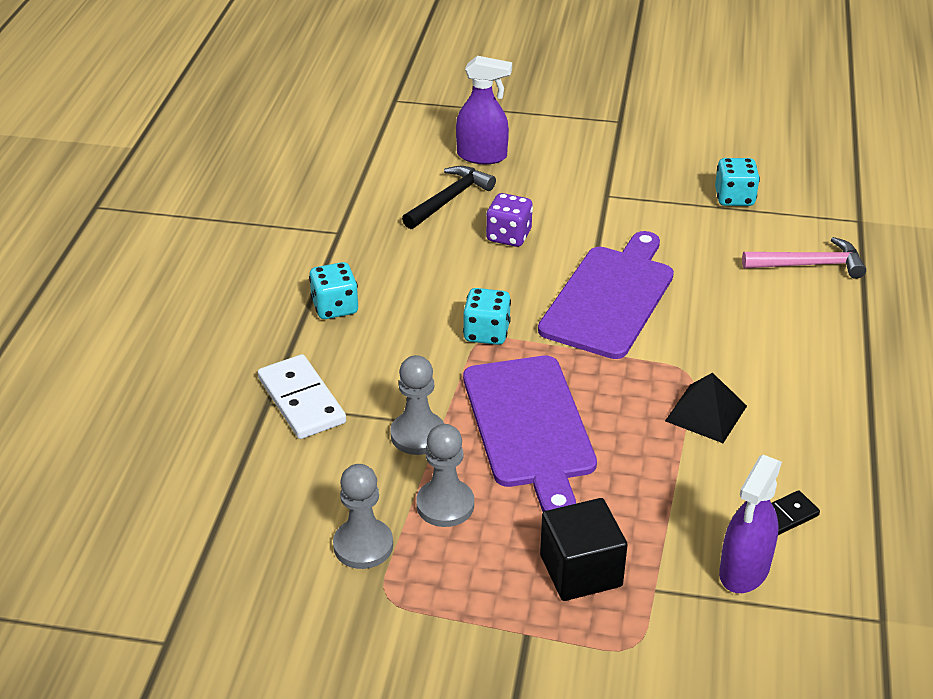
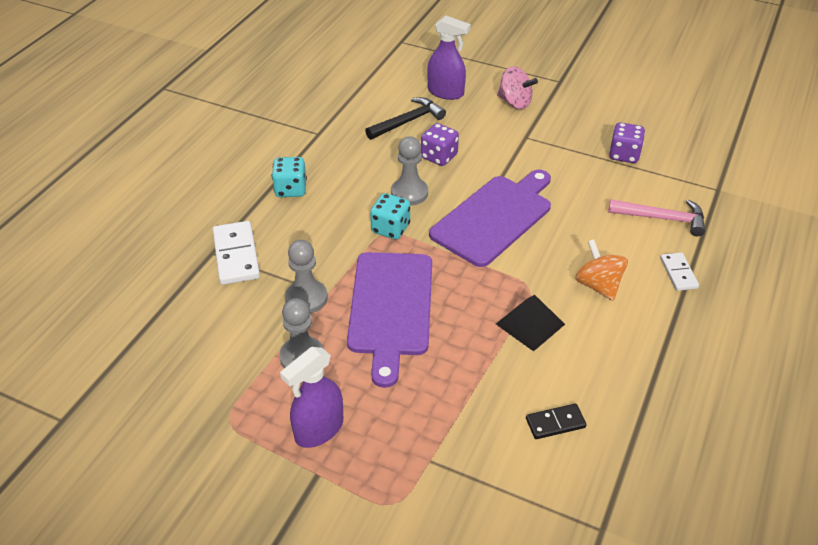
camera: 15 degrees right, 5 degrees up
(363, 545) = (230, 376): grey pawn -> grey pawn (409, 193)
(574, 155) = (514, 102): none -> pink spinning top
(580, 571) = (379, 432): black cube -> none
(734, 198) = (624, 155): turquoise dice -> purple dice
(744, 571) = (506, 461): purple spray bottle -> purple spray bottle (319, 430)
(767, 354) = (598, 285): none -> orange spinning top
(853, 324) = (678, 273): none -> white domino

